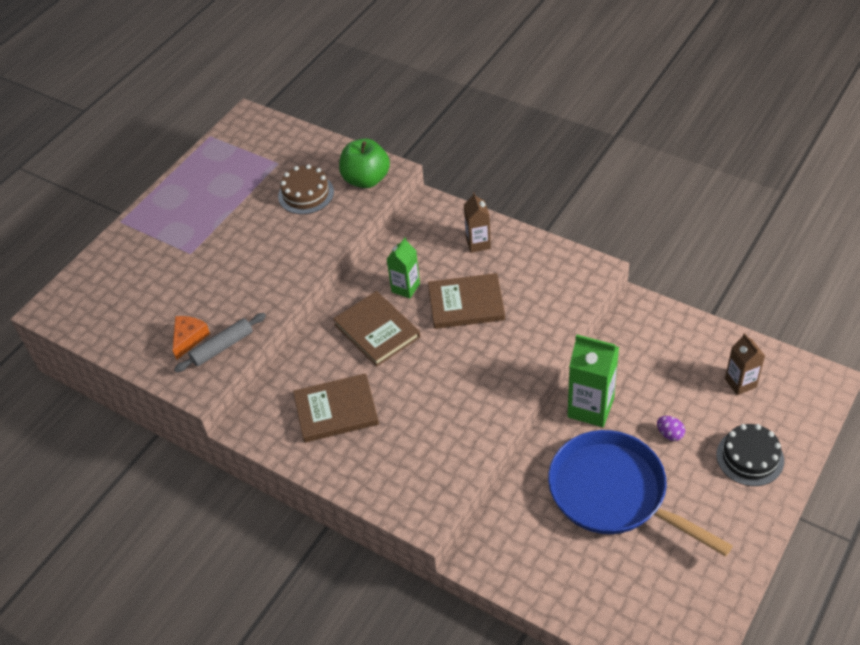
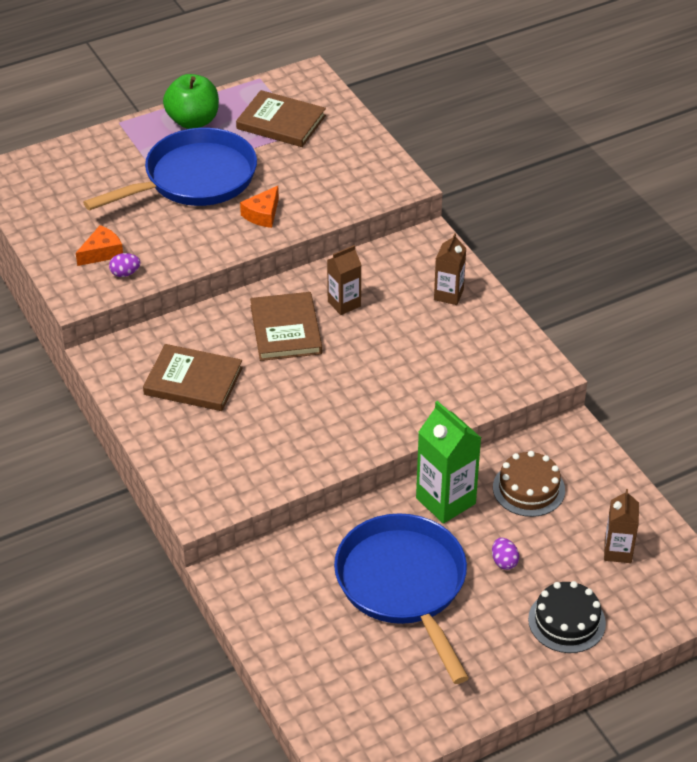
camera: 25 degrees right, 5 degrees down
(219, 241) = (194, 179): none -> blue pan
(222, 347) = (125, 273): grey rolling pin -> purple egg
(298, 245) = (263, 214): none -> orange cheese
(306, 194) = (307, 171): brown cake -> brown cake (528, 489)
(366, 179) = (376, 182): green apple -> green apple (193, 121)
(405, 288) = (344, 304): green carton -> brown carton
(466, 304) = (390, 344): brown book -> brown book (281, 122)

